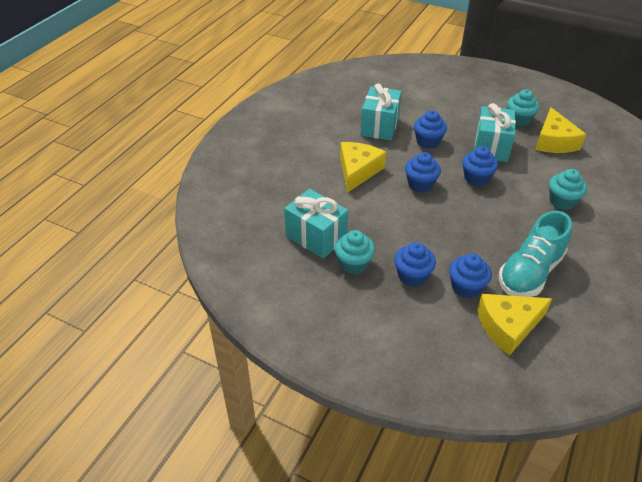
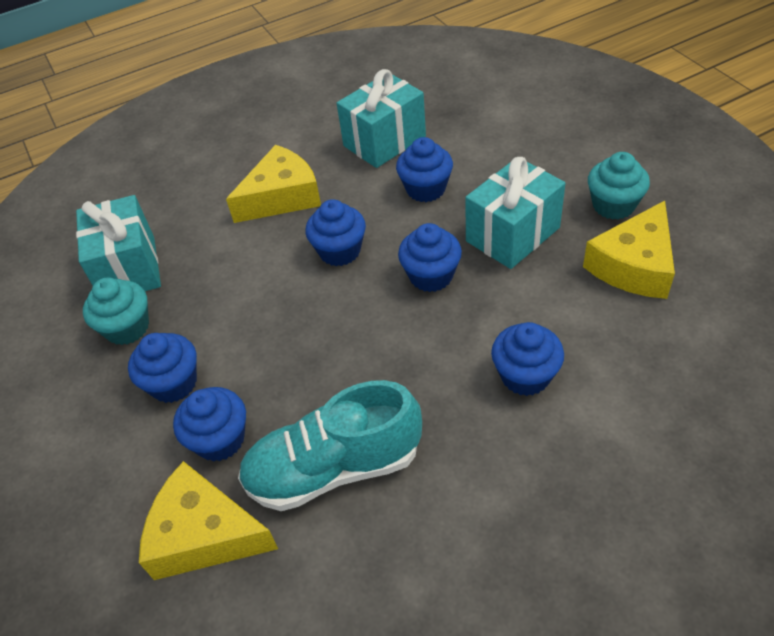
camera: 40 degrees right, 5 degrees up
(562, 201) = (525, 376): turquoise cupcake -> blue cupcake

